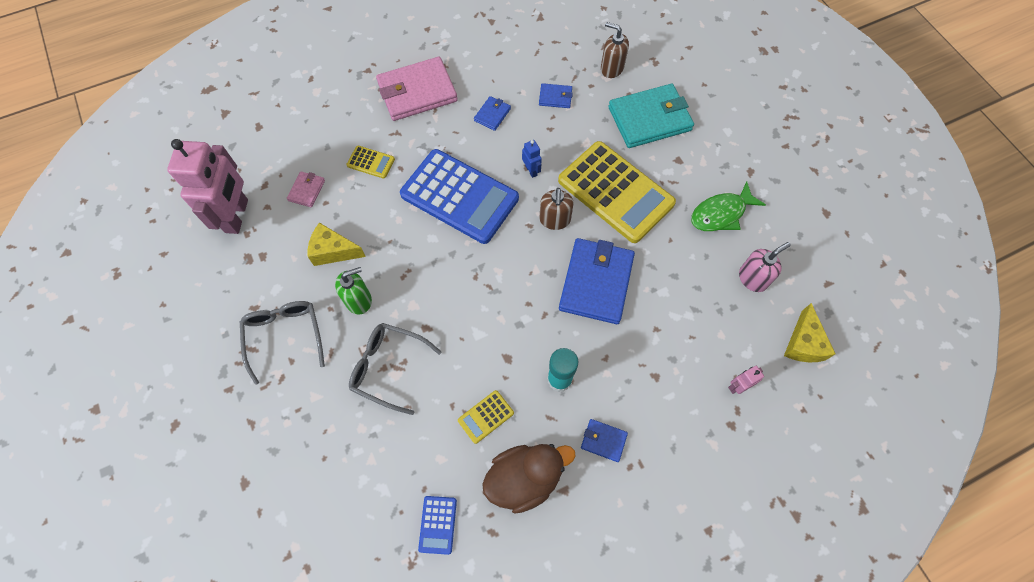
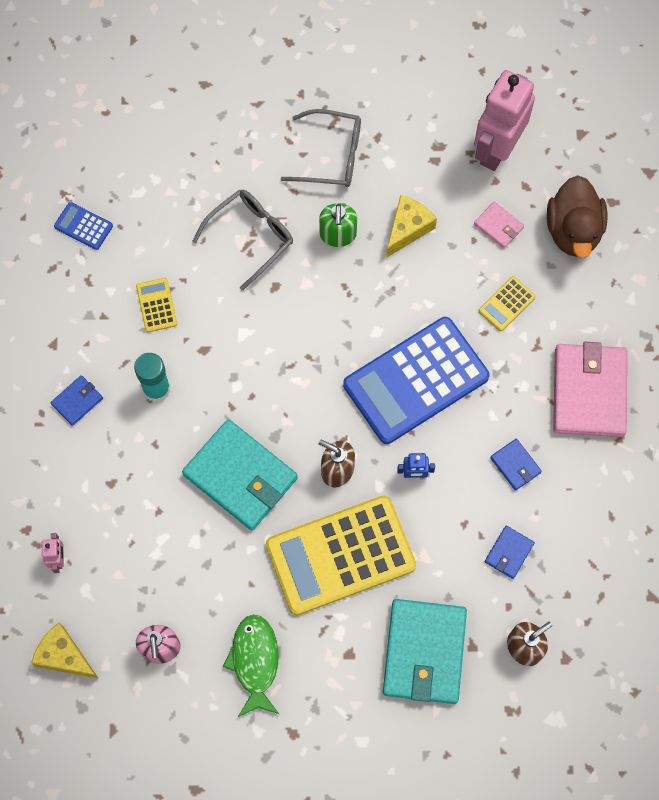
camera: 115 degrees right, 5 degrees up
(237, 216) = (497, 149): pink robot -> pink robot turned 90 degrees clockwise
(524, 478) = (82, 314): brown duck -> brown duck (573, 230)
(596, 283) = (240, 476): blue wallet -> turquoise wallet

